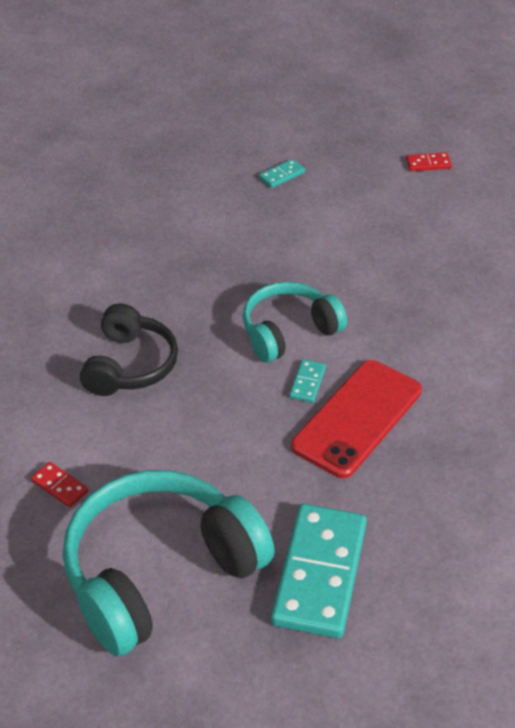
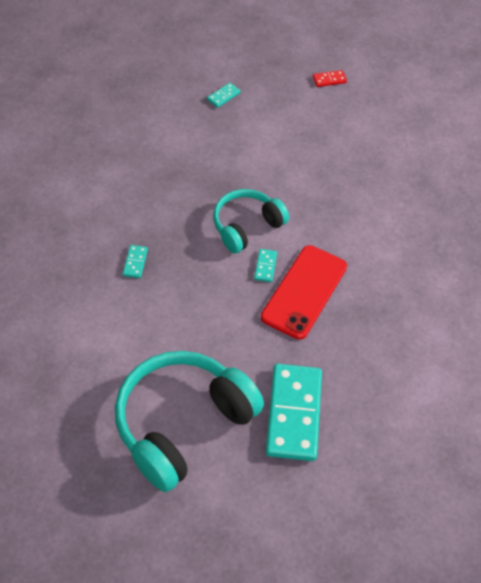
camera: 10 degrees left, 10 degrees up
(59, 486) = (100, 363): red domino -> none
(129, 365) = (135, 262): black headphones -> turquoise domino

